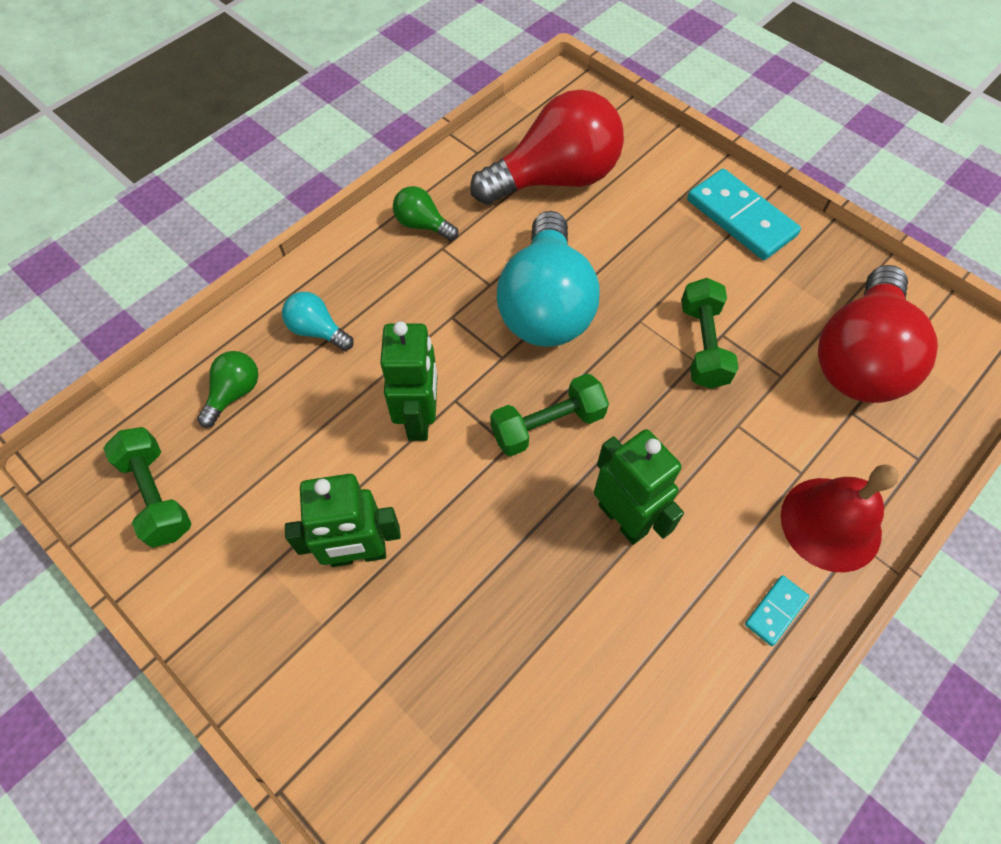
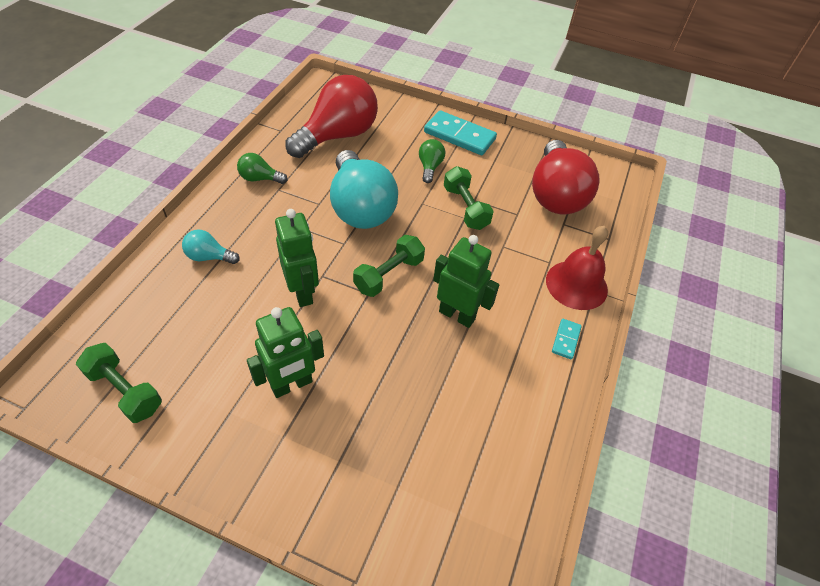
camera: 25 degrees left, 10 degrees down
(234, 393) = (161, 310): green light bulb -> green light bulb (430, 167)

